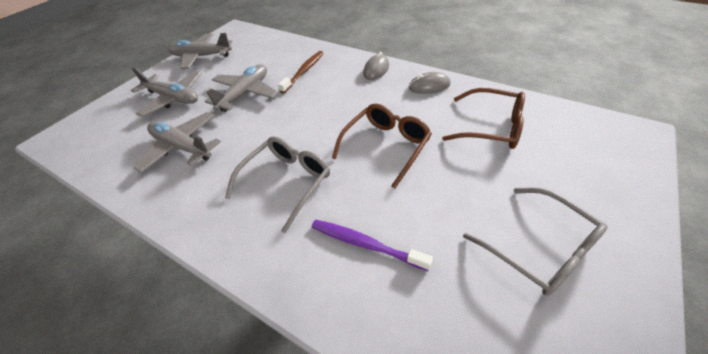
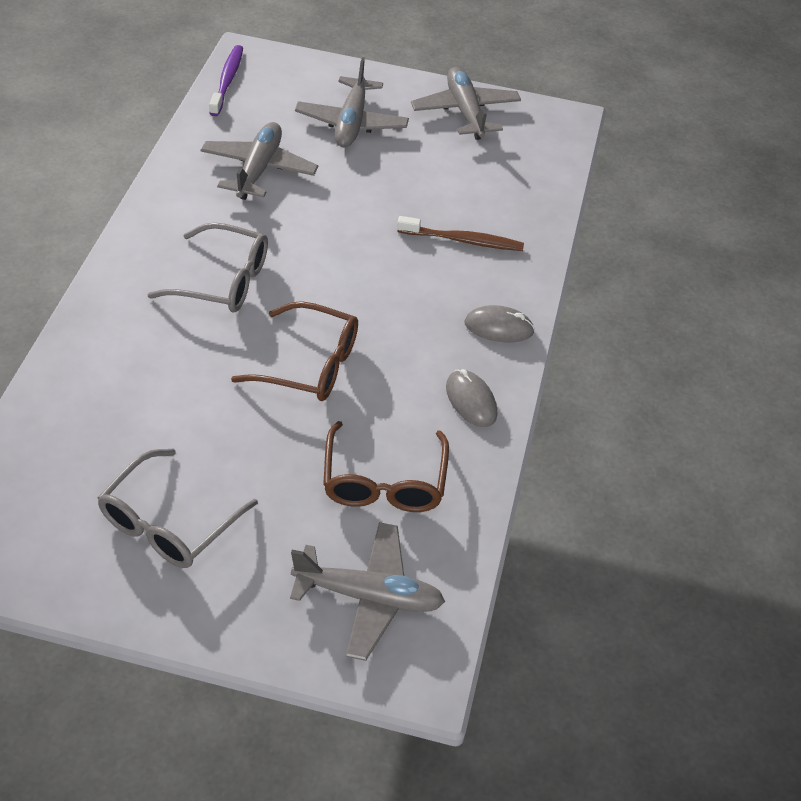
camera: 65 degrees right, 0 degrees up
(245, 93) = (384, 191): grey plane -> grey plane (369, 597)
(365, 244) = (147, 367): purple toothbrush -> purple toothbrush (227, 80)

